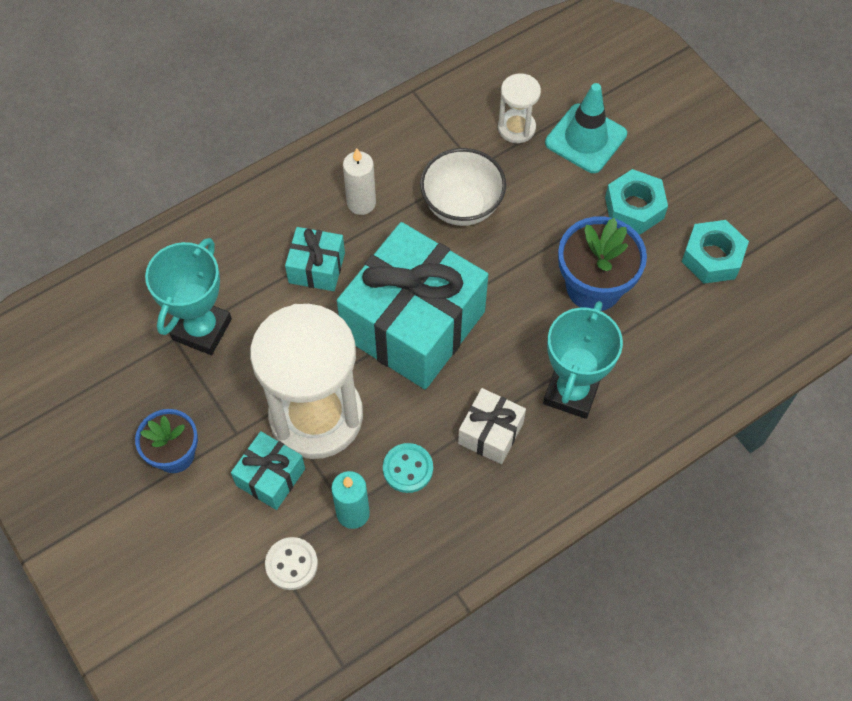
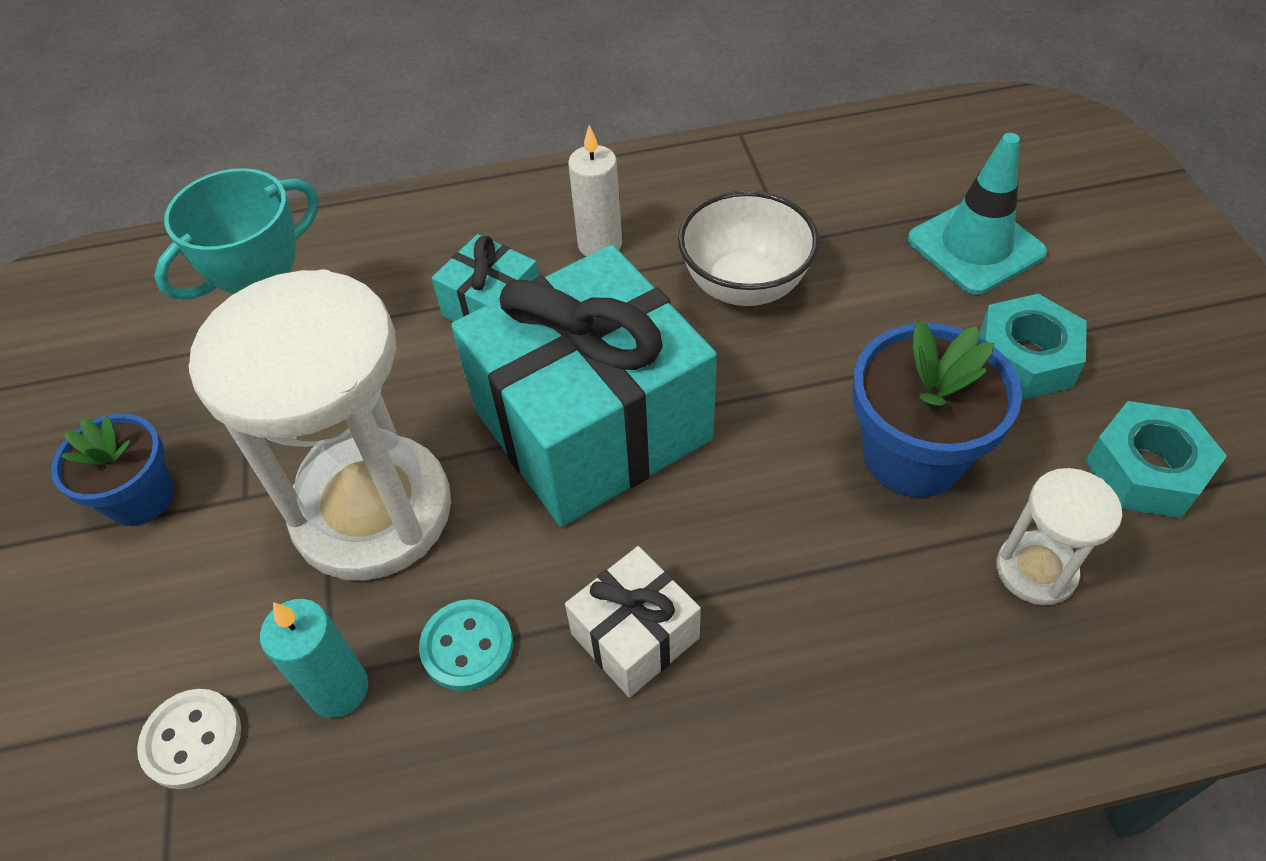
camera: 25 degrees right, 10 degrees down
(270, 477) = (250, 581): turquoise gift -> none
(516, 128) = (871, 208): white hourglass -> white hourglass (1036, 570)
(571, 392) = (808, 614): turquoise trophy -> none

